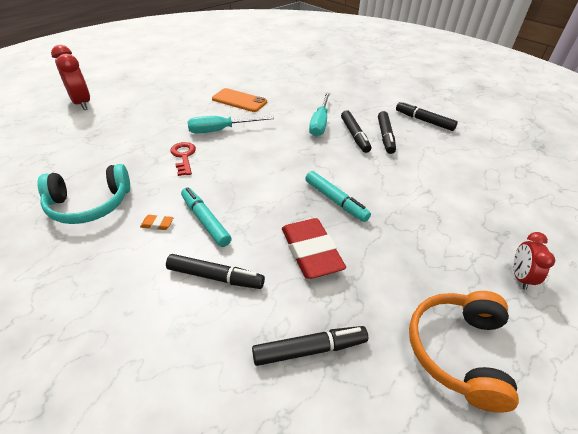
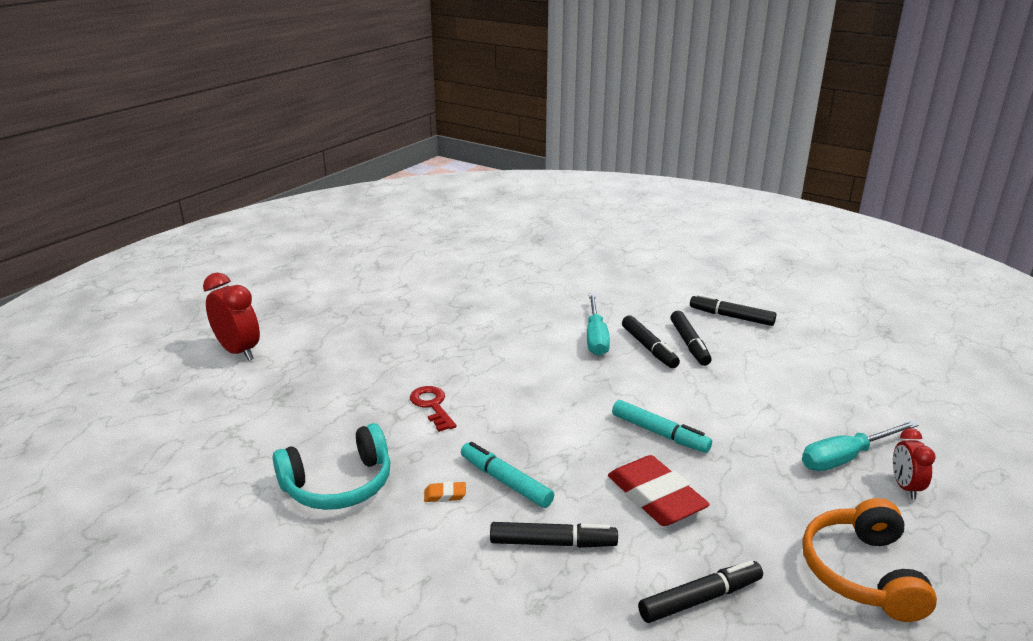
camera: 10 degrees left, 15 degrees down
(221, 130) = (465, 364): turquoise screwdriver -> turquoise screwdriver (845, 458)
(239, 100) = (469, 319): orange phone -> none

